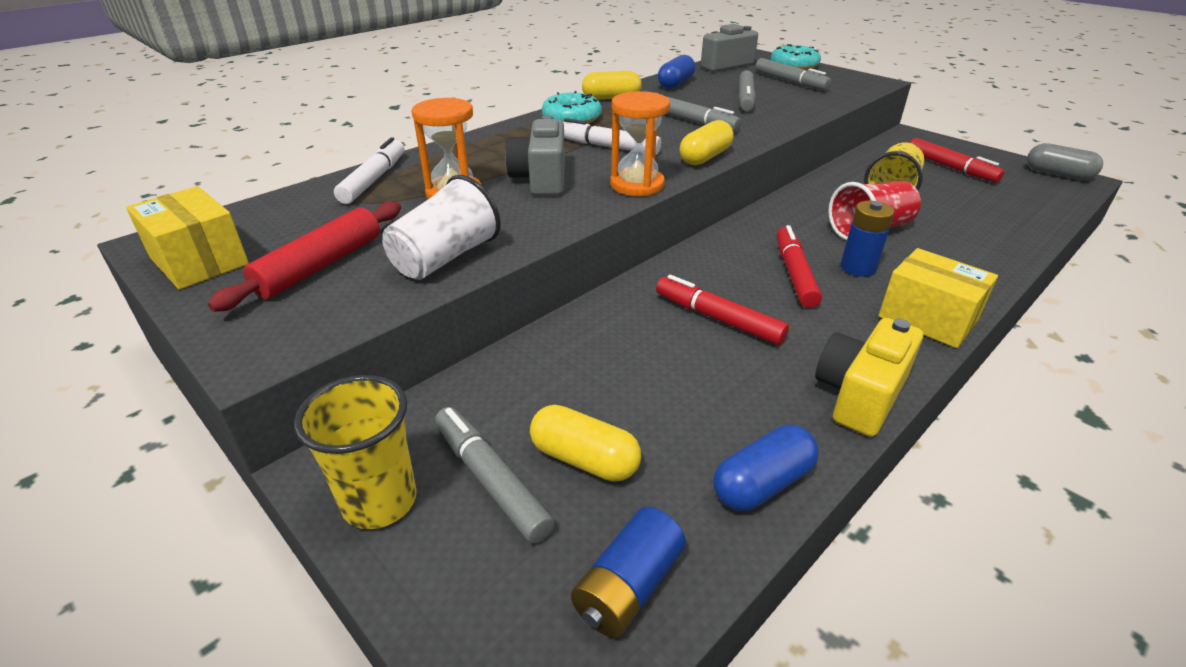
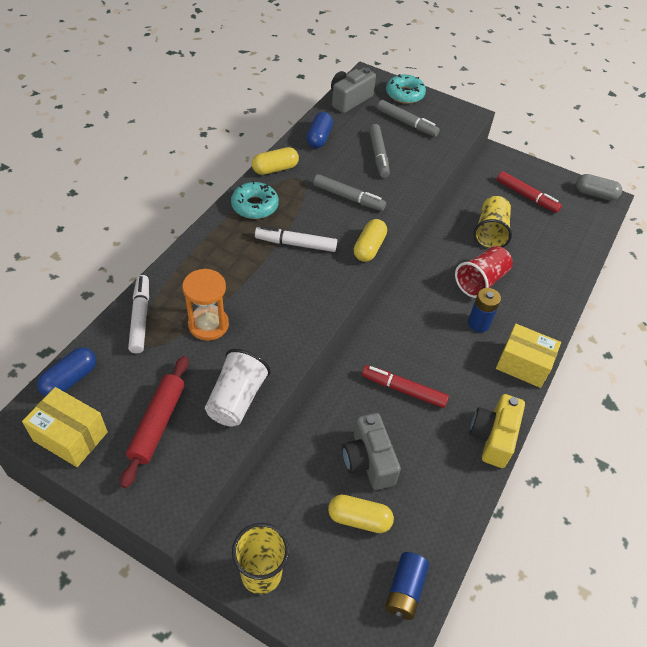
camera: 20 degrees left, 15 degrees up
(491, 480) = (314, 545): grey marker -> none
(541, 179) = (263, 295): grey camera -> grey camera (368, 461)
(637, 185) = (332, 292): orange hourglass -> none
(762, 484) = (453, 512): blue capsule -> blue capsule (70, 379)
(794, 273) = (441, 337): red marker -> none

